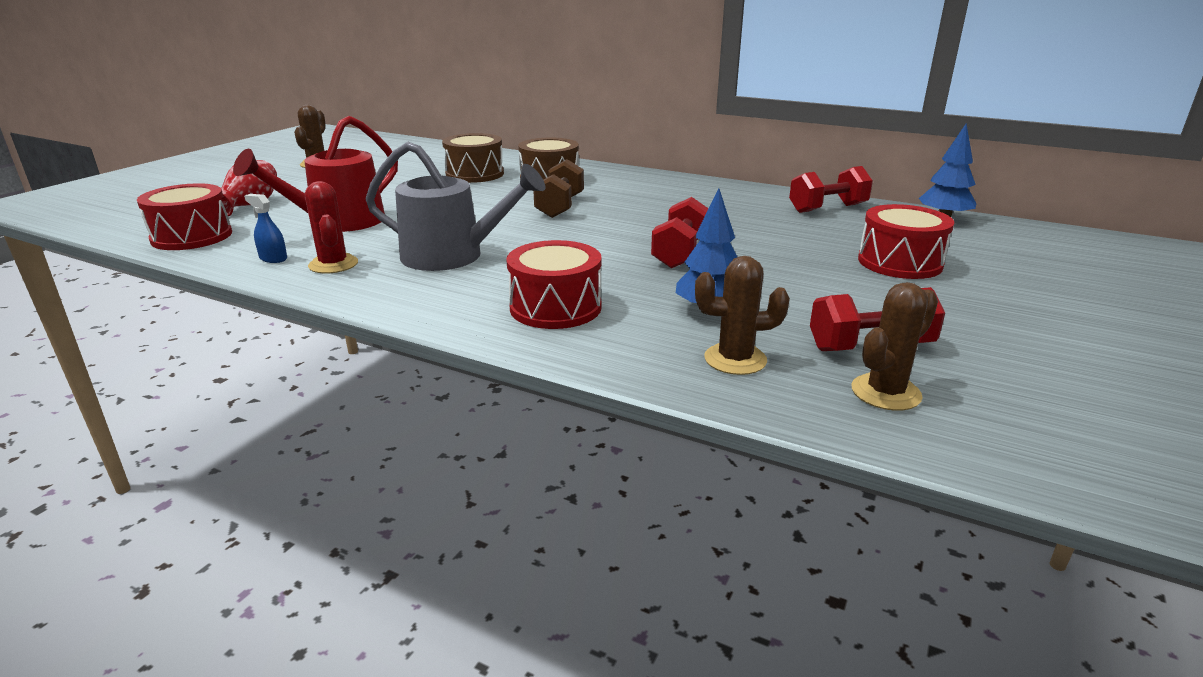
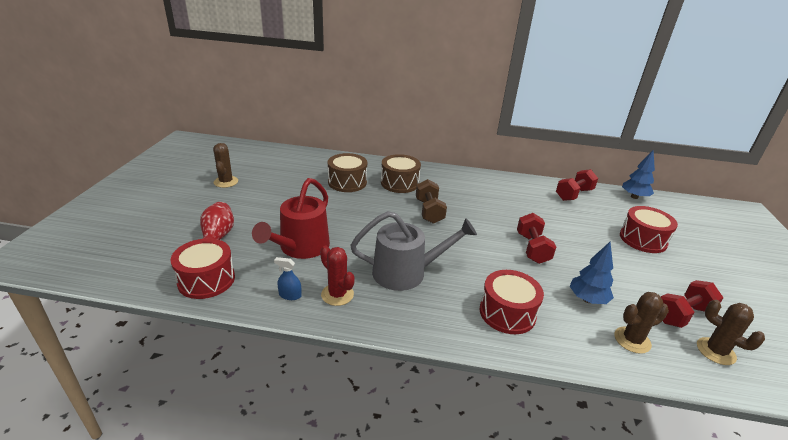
camera: 20 degrees left, 5 degrees up
(885, 392) = (715, 351): brown cactus -> brown cactus turned 75 degrees counterclockwise

